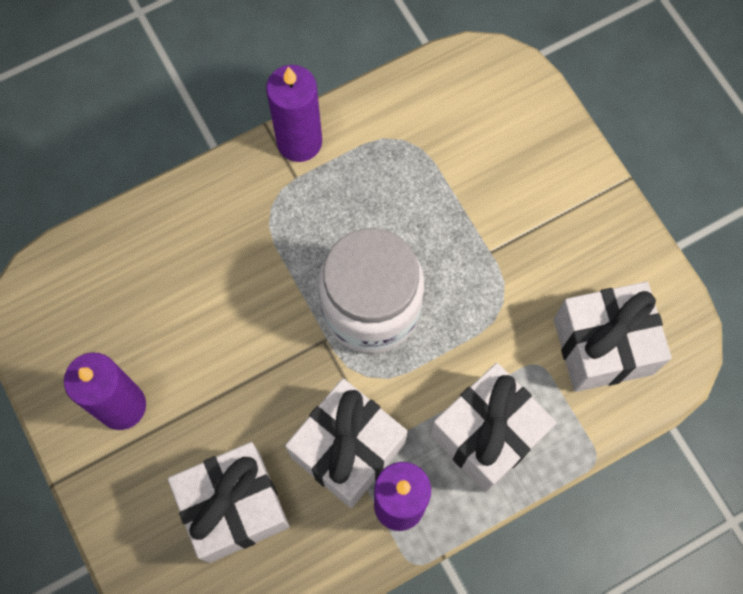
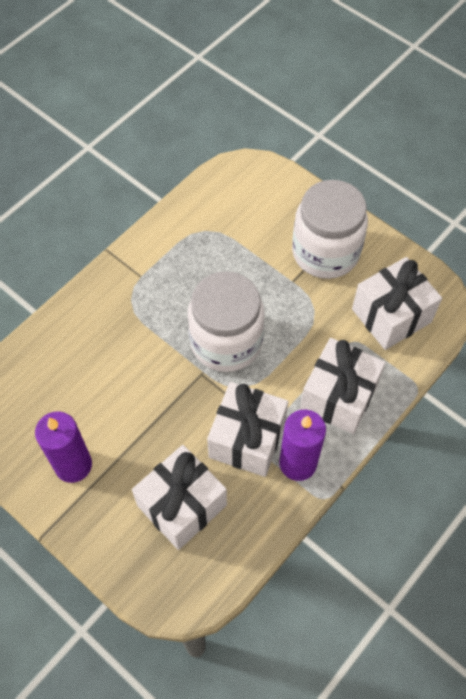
camera: 20 degrees left, 10 degrees down
(299, 142) = (134, 253): purple candle -> none
(551, 225) = (325, 252): none -> white jar

